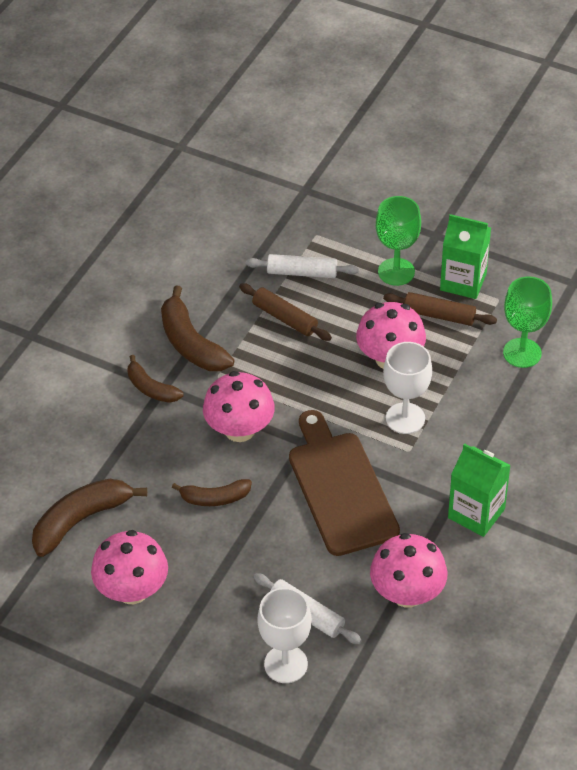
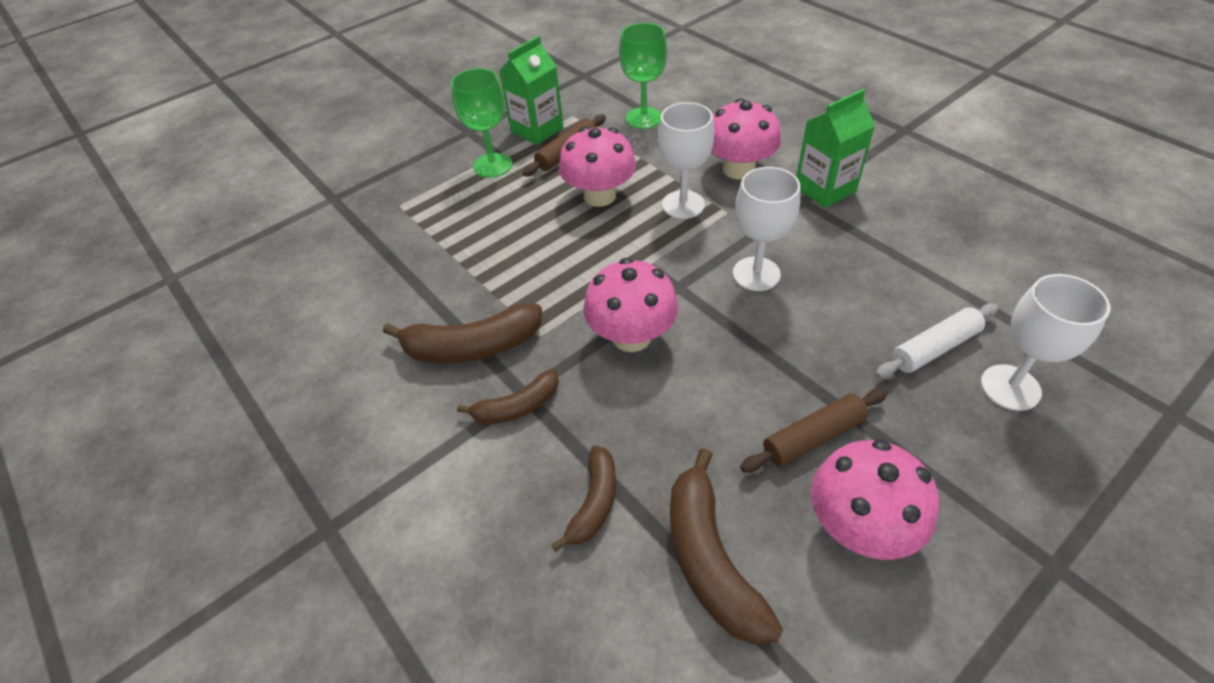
camera: 65 degrees left, 0 degrees up
(215, 498) = (728, 388): brown banana -> brown banana (594, 503)
(285, 318) = (493, 256): brown rolling pin -> brown rolling pin (813, 437)
(302, 273) = (441, 228): white rolling pin -> none
(340, 488) = (756, 274): brown cutting board -> white goblet
(407, 593) = (918, 260): pink mushroom -> pink mushroom (738, 169)

